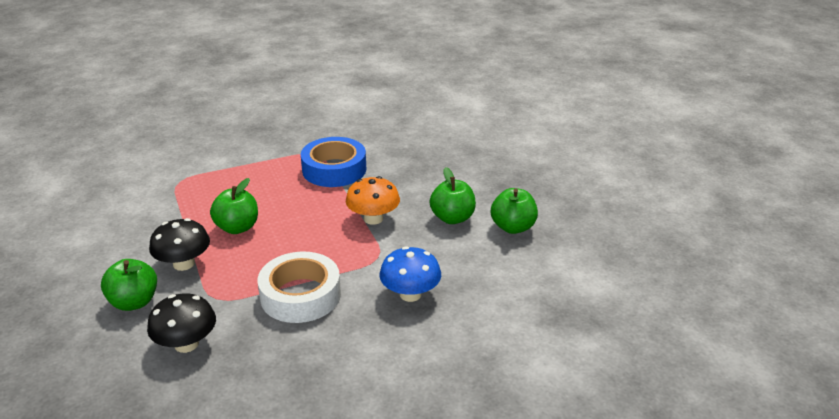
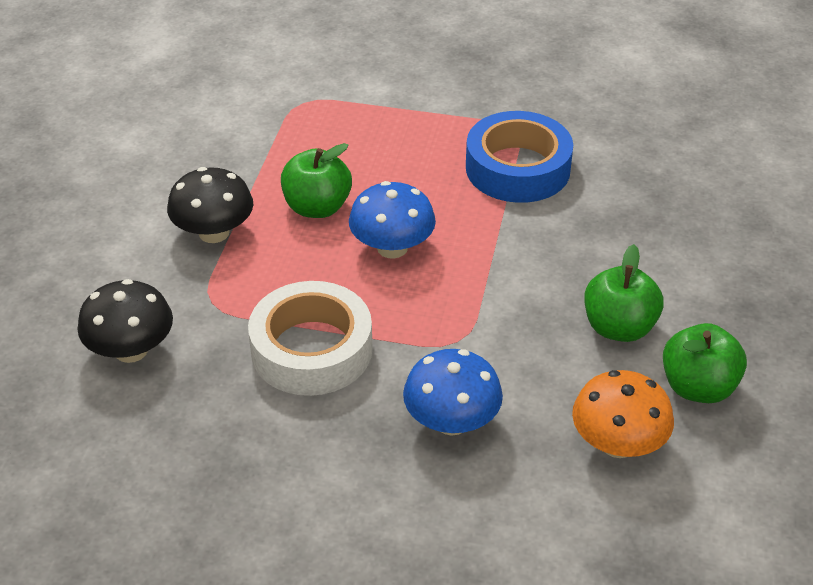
camera: 35 degrees right, 10 degrees up
(134, 302) = (120, 261): green apple -> none
(300, 230) = (392, 248): none -> blue mushroom
(373, 219) = (504, 275): orange mushroom -> orange mushroom (618, 444)

